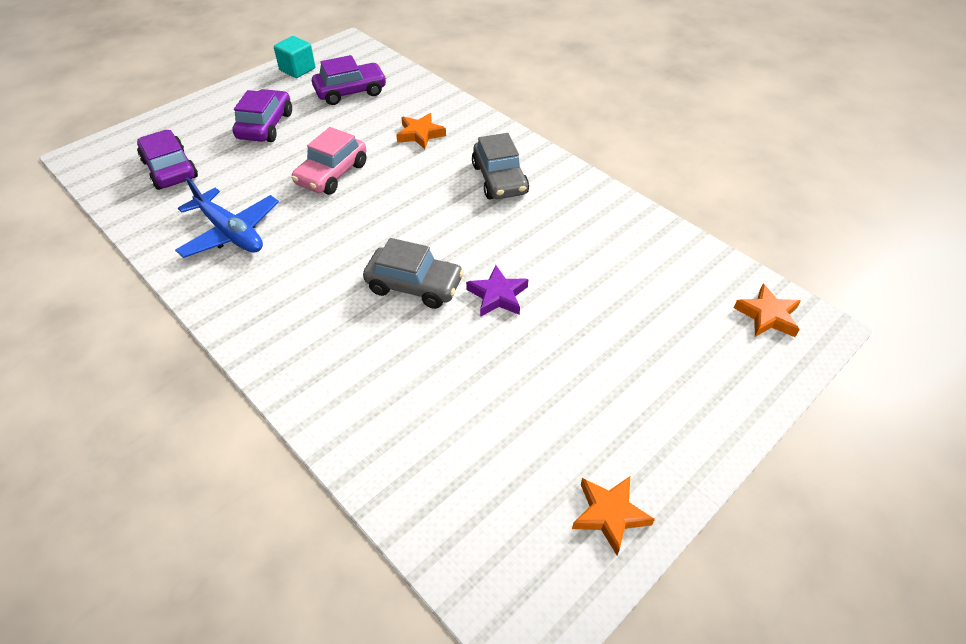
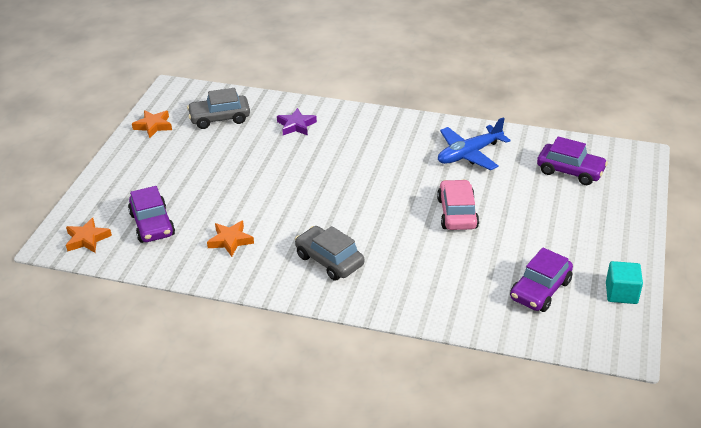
camera: 150 degrees right, 10 degrees down
(231, 233) = (469, 154): blue plane -> blue plane turned 45 degrees counterclockwise
(265, 126) = (560, 228): purple car -> purple car (152, 224)
(414, 285) = (324, 171): grey car -> grey car (220, 118)
(420, 134) = (430, 273): orange star -> orange star (230, 241)
(497, 295) = (268, 185): purple star -> purple star (296, 125)

